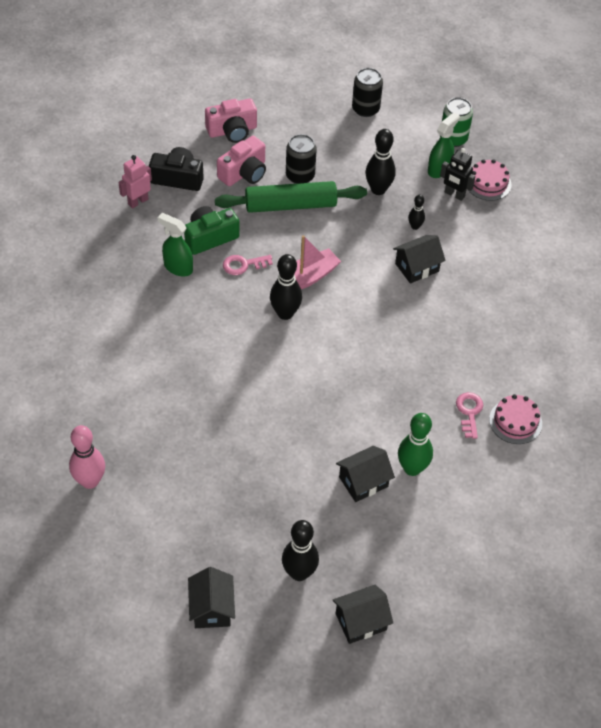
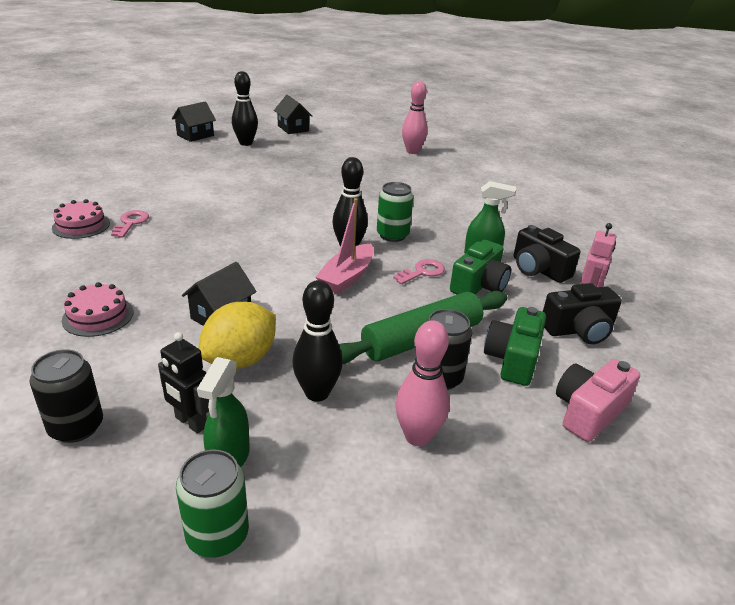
camera: 155 degrees right, 20 degrees down
(145, 238) = (538, 269): none -> black camera
(235, 318) = (392, 235): none -> green can
(244, 173) = (513, 359): pink camera -> green camera
(337, 149) = (417, 436): none -> pink bowling pin
(363, 482) = (218, 177): black house -> none
(365, 109) = (422, 538): black can -> black can (76, 427)
(412, 468) = (179, 188): green bowling pin -> none
(415, 226) = (240, 360): black bowling pin -> yellow lemon
(454, 195) = (190, 422): black robot -> black robot turned 150 degrees counterclockwise
(469, 412) = (131, 223): pink key -> pink key turned 150 degrees counterclockwise
(488, 183) = (131, 462): pink cake -> pink cake (98, 316)

